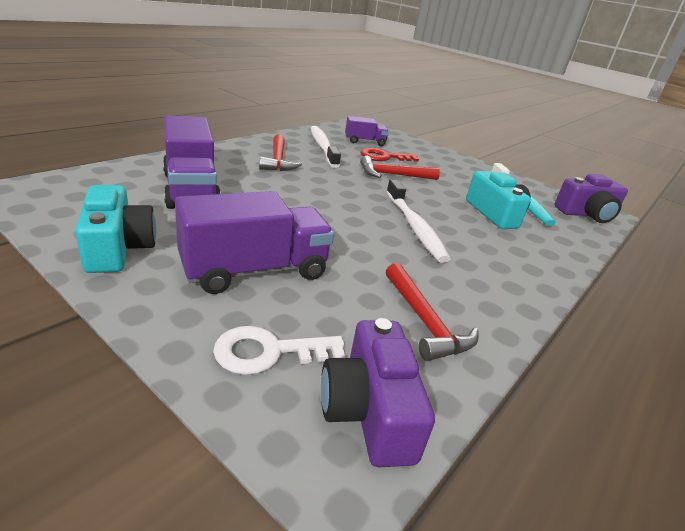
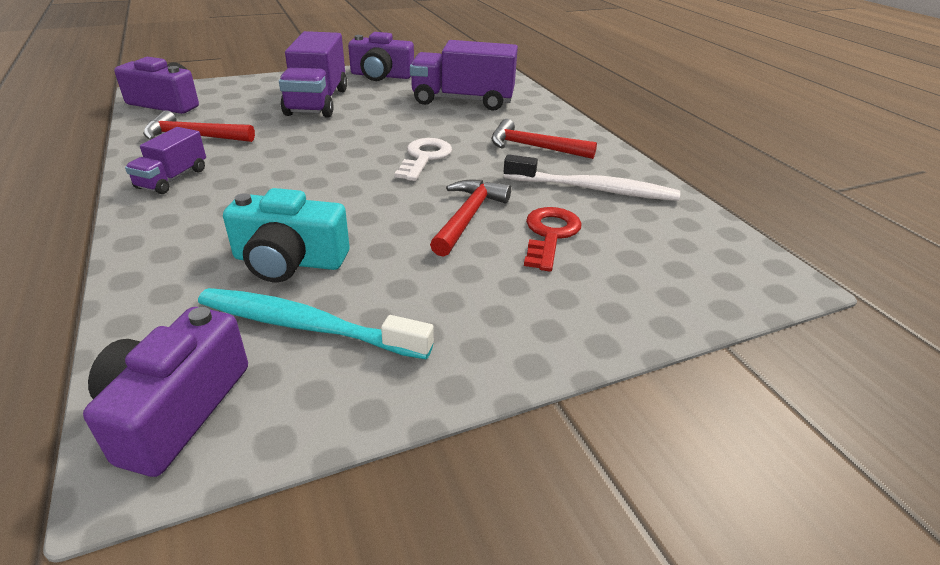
camera: 120 degrees right, 5 degrees up
(117, 248) = (381, 76): turquoise camera -> purple camera
(269, 352) = (239, 93): white key -> white key (424, 158)
(365, 142) = (634, 239): purple truck -> purple truck (172, 179)
(414, 226) = (317, 180): white toothbrush -> none

